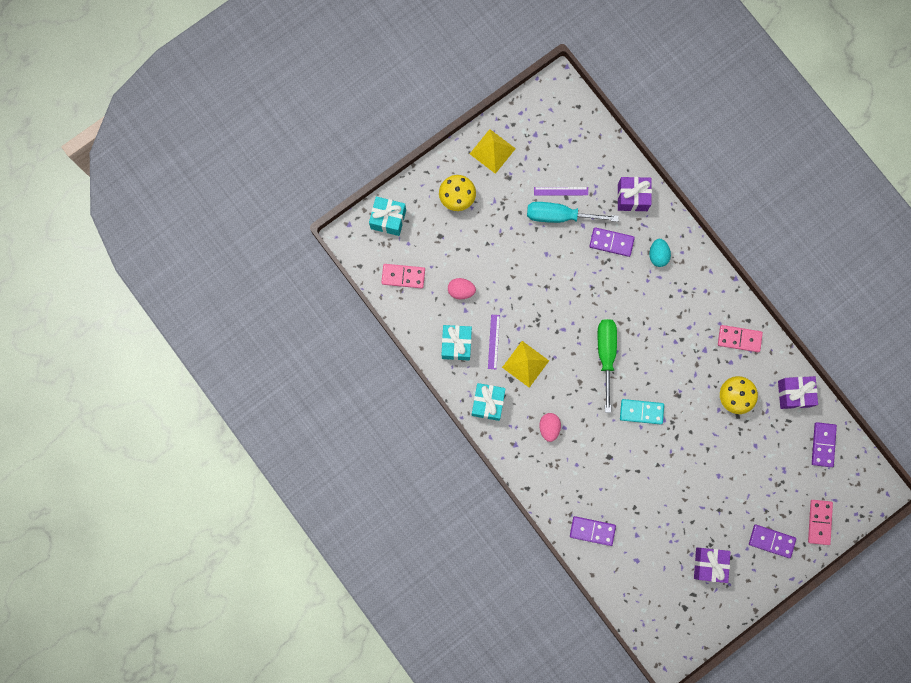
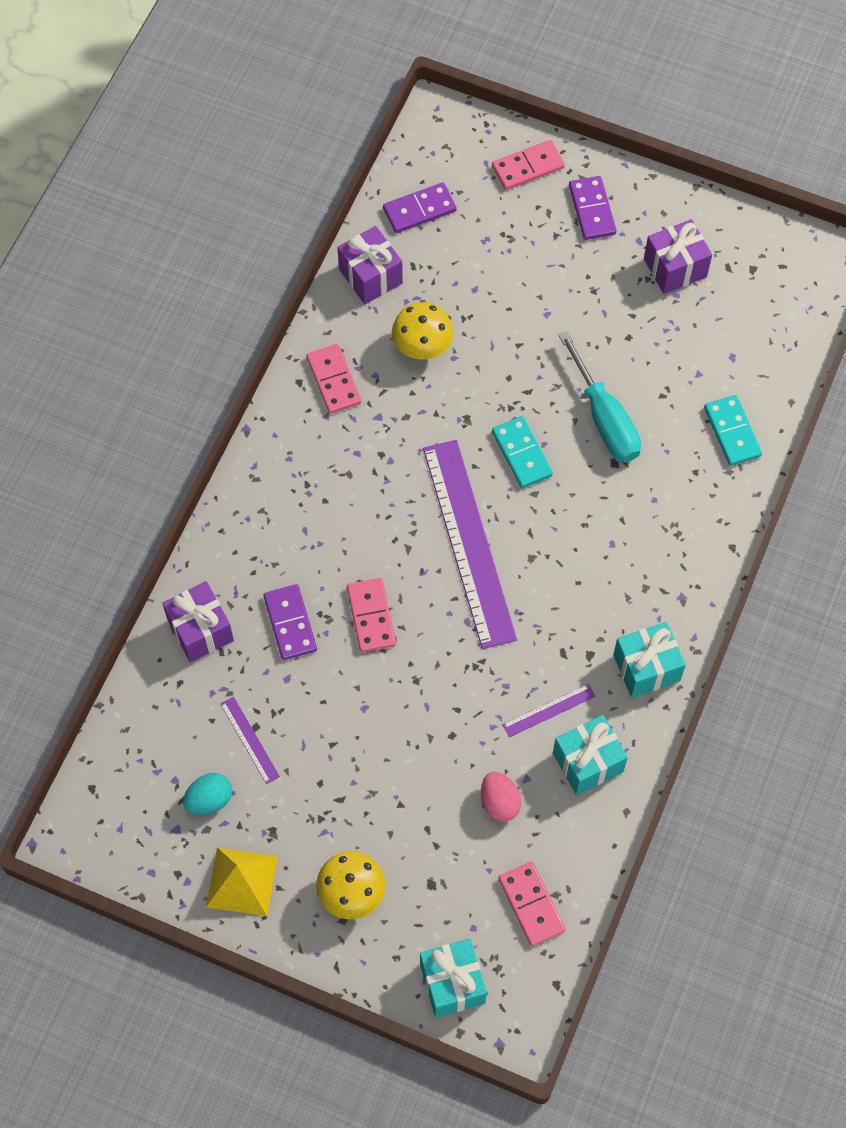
camera: 120 degrees left, 15 degrees down
(525, 364) = (553, 646): yellow pyramid -> none
(549, 427) = (626, 564): pink egg -> none
(560, 216) = (291, 720): turquoise screwdriver -> turquoise screwdriver (604, 418)
(592, 531) = (732, 432): purple domino -> turquoise domino
(593, 284) = (371, 616): none -> pink domino
(606, 355) = (469, 542): green screwdriver -> purple ruler
(658, 255) = (272, 548): turquoise egg -> turquoise egg (209, 800)

